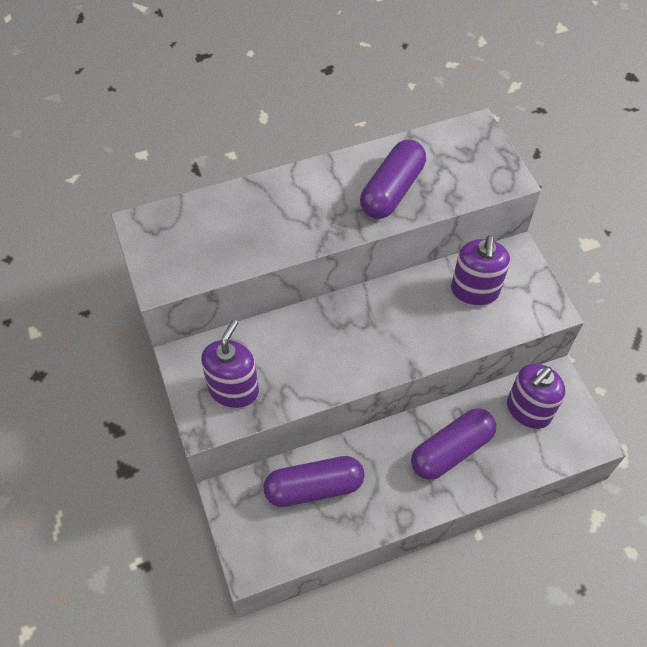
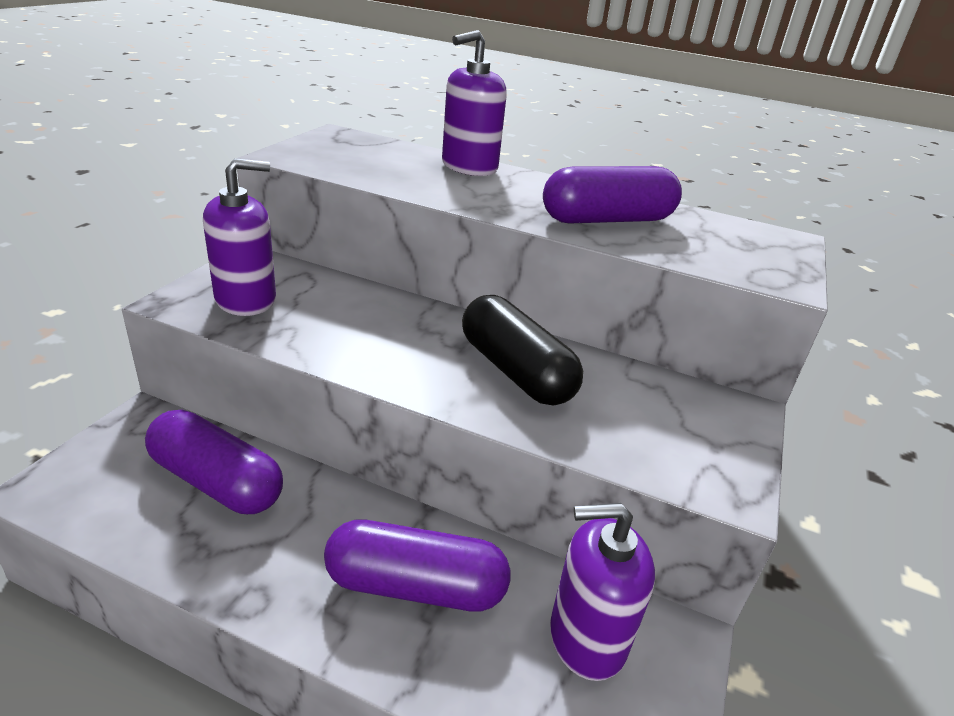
camera: 40 degrees right, 25 degrees down
(411, 316) = (515, 371): none -> black capsule
(474, 291) = (631, 402): purple soap dispenser -> purple soap dispenser (469, 167)

